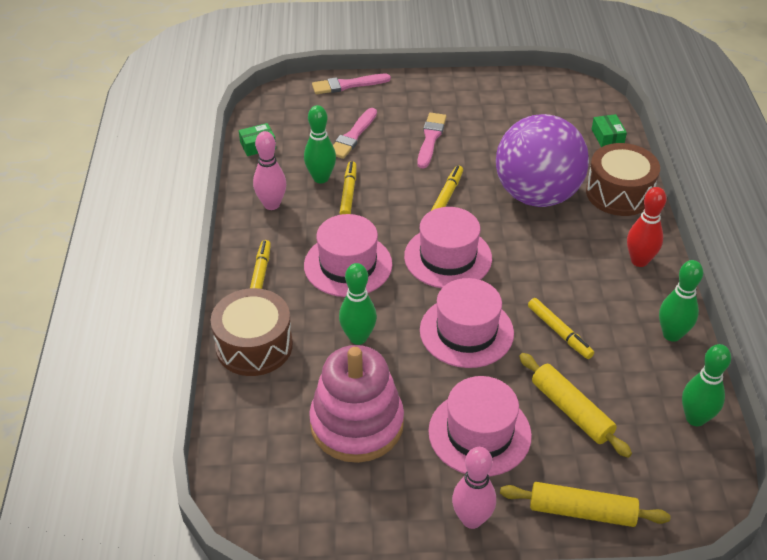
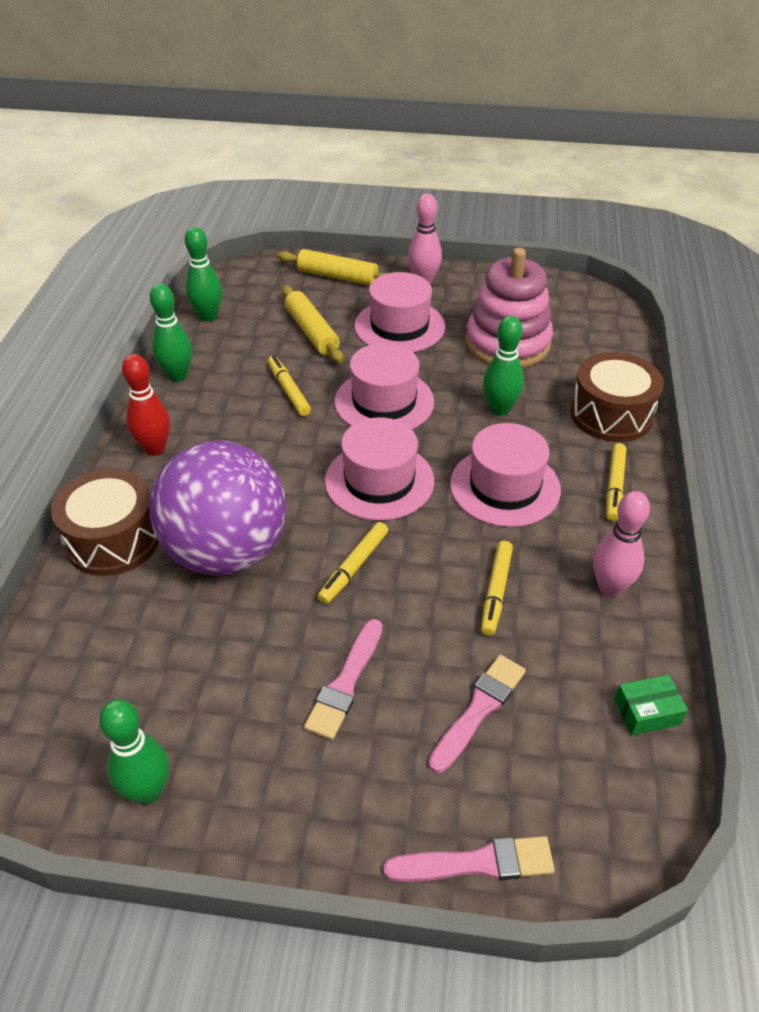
camera: 170 degrees left, 0 degrees up
(321, 178) = (537, 625): green bowling pin -> green bowling pin (147, 791)
(607, 137) = (56, 643): green box -> none

